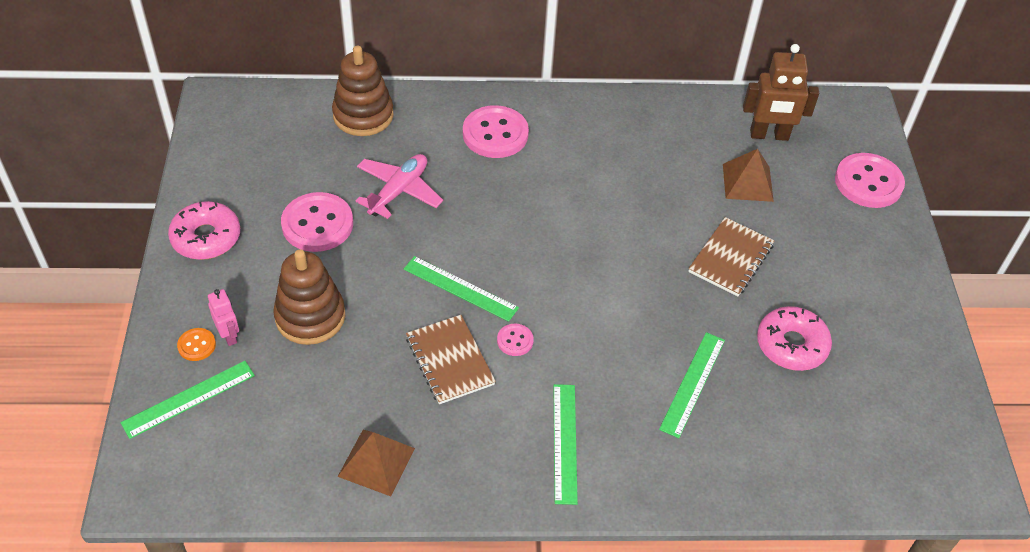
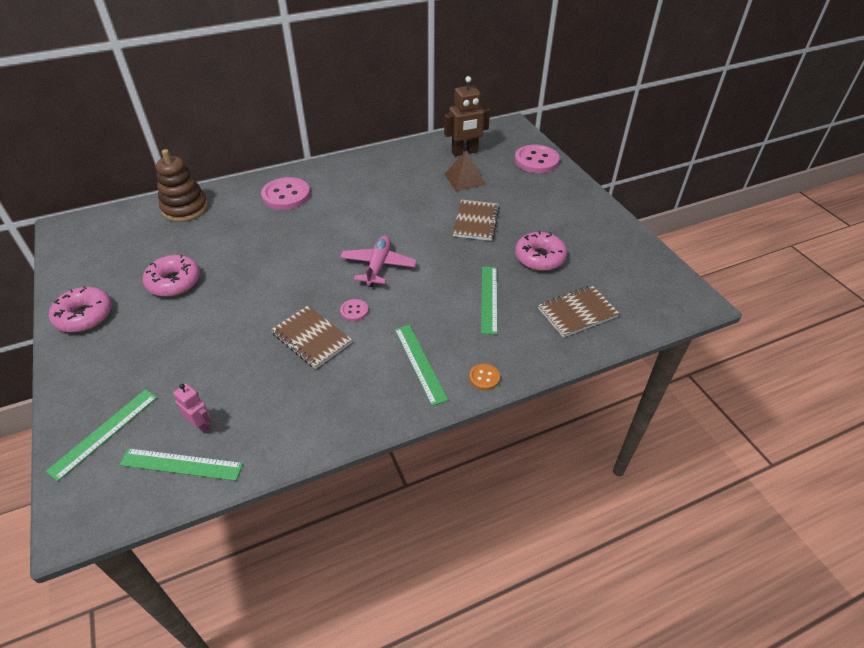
camera: 20 degrees left, 5 degrees down
(196, 345) = (99, 392): orange button -> orange button (484, 377)
(229, 335) = (126, 376): pink robot -> pink robot (201, 425)
(310, 317) = (190, 343): brown stacking toy -> none
(317, 224) = (174, 282): pink button -> pink donut
(376, 462) = (282, 425): brown pyramid -> none
(398, 191) = (229, 245): pink plane -> pink plane (378, 266)
(460, 288) = (300, 291): green ruler -> green ruler (181, 464)
(800, 446) = (577, 312): none -> brown notebook

